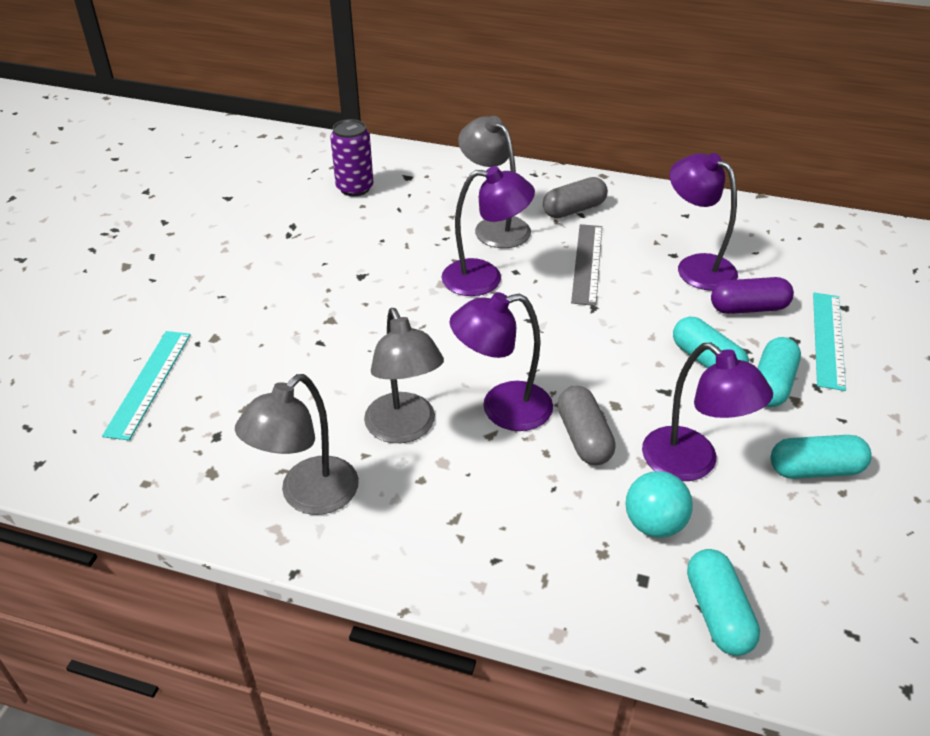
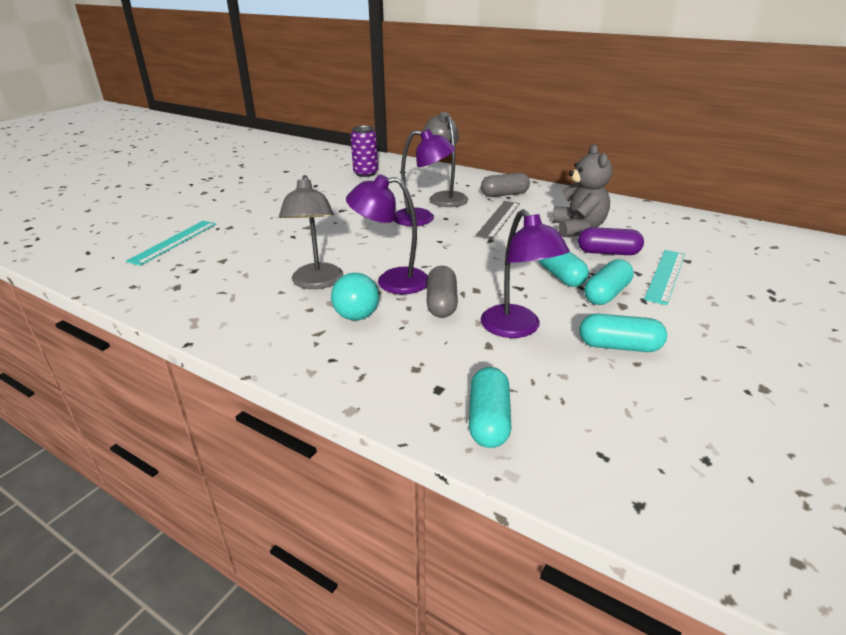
camera: 15 degrees right, 10 degrees down
(308, 496) = (228, 307): grey lamp -> none
(654, 524) = (467, 358): turquoise ball -> turquoise ball (356, 316)
(696, 267) = (578, 228): purple lamp -> grey teddy bear

